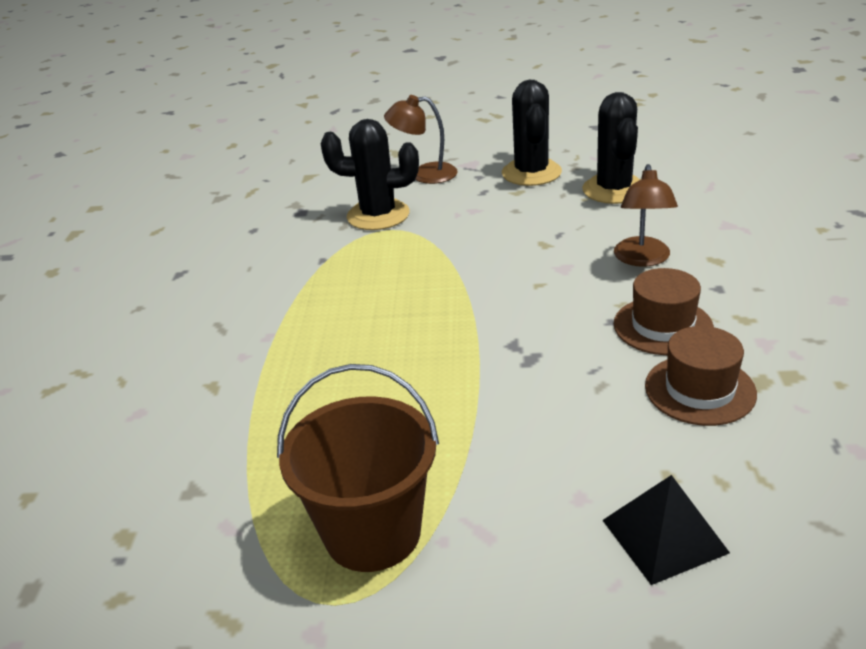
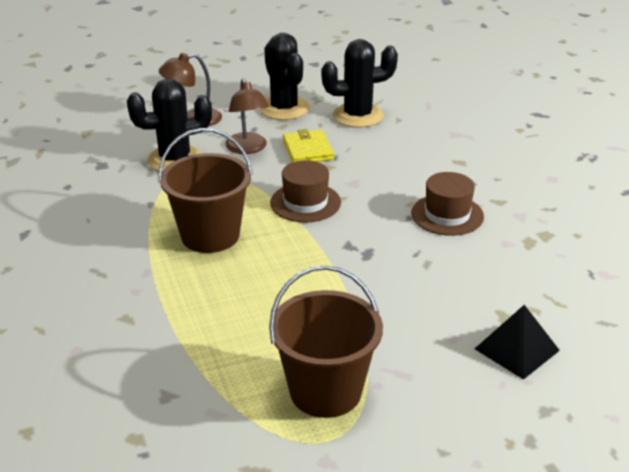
camera: 25 degrees left, 0 degrees up
(361, 306) = (210, 235): none -> brown bucket
(531, 222) = (308, 150): none -> yellow wallet
(614, 190) = (358, 116): black cactus -> black cactus turned 75 degrees counterclockwise
(642, 259) = (408, 168): brown lamp -> brown lamp (248, 148)
(700, 390) = (493, 254): brown hat -> brown hat (305, 202)

